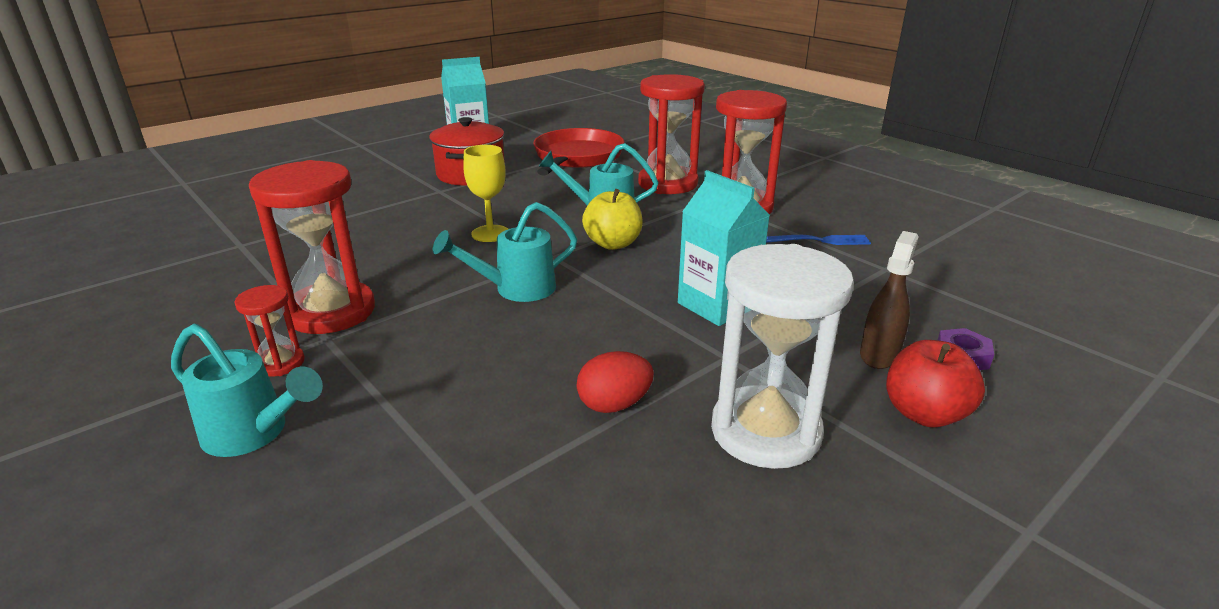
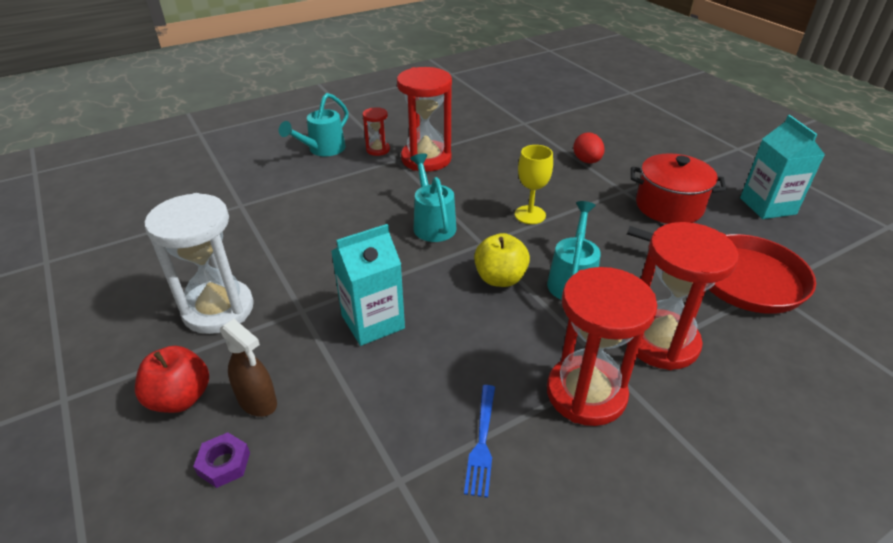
camera: 100 degrees right, 10 degrees up
(614, 404) = (280, 253): red egg -> red egg (587, 161)

